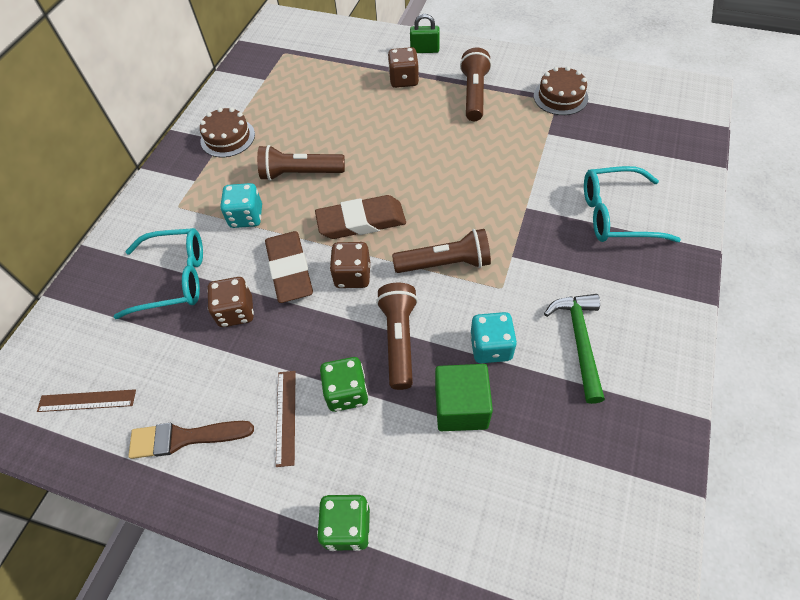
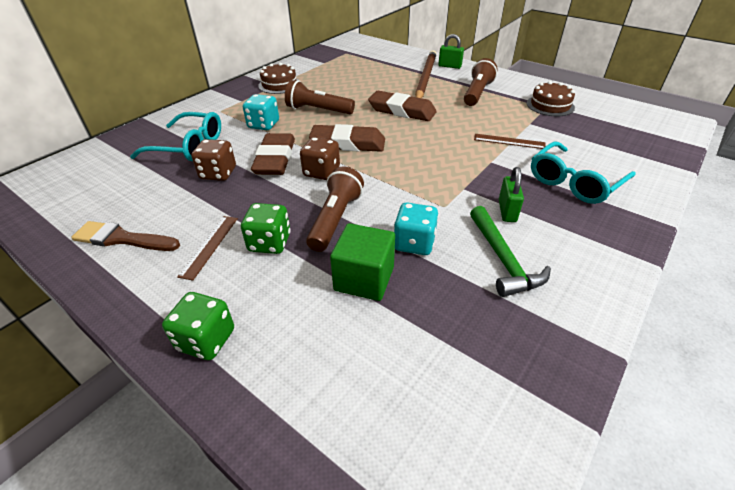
camera: 15 degrees right, 15 degrees down
(87, 400) = (73, 198): brown ruler -> brown ruler (509, 141)
(399, 148) = (402, 111): none -> brown eraser
(404, 80) = (425, 78): brown dice -> brown pencil
(445, 263) = (402, 181): brown flashlight -> none
(564, 276) = (507, 211): none -> green padlock
(579, 341) = (502, 259): green hammer -> green hammer turned 150 degrees clockwise
(617, 214) = (574, 182): turquoise glasses -> turquoise glasses turned 60 degrees counterclockwise

